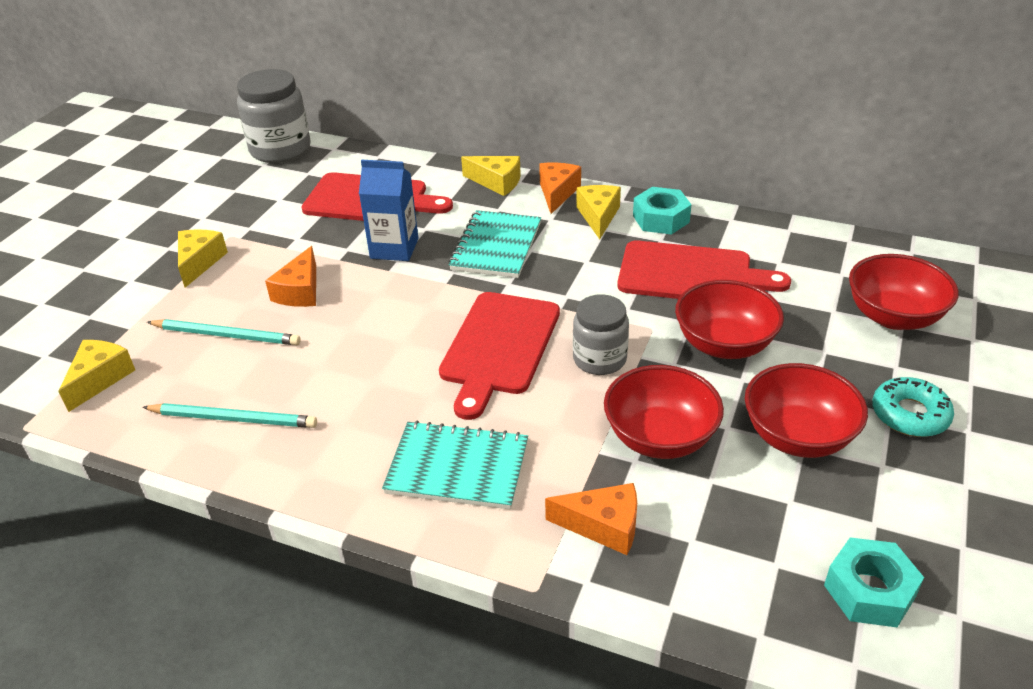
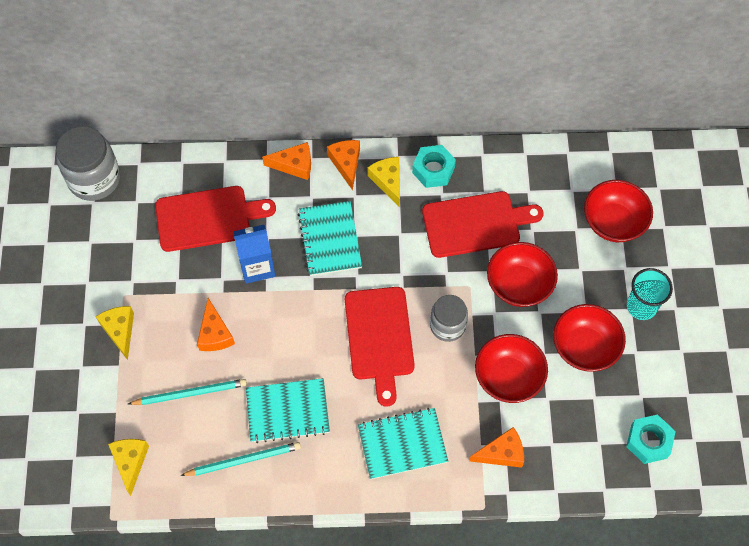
camera: 25 degrees left, 25 degrees up
(328, 386) = (287, 411): none -> turquoise notebook
(497, 182) = (294, 165): yellow cheese -> orange cheese
(910, 414) = (641, 306): turquoise donut -> turquoise cup

